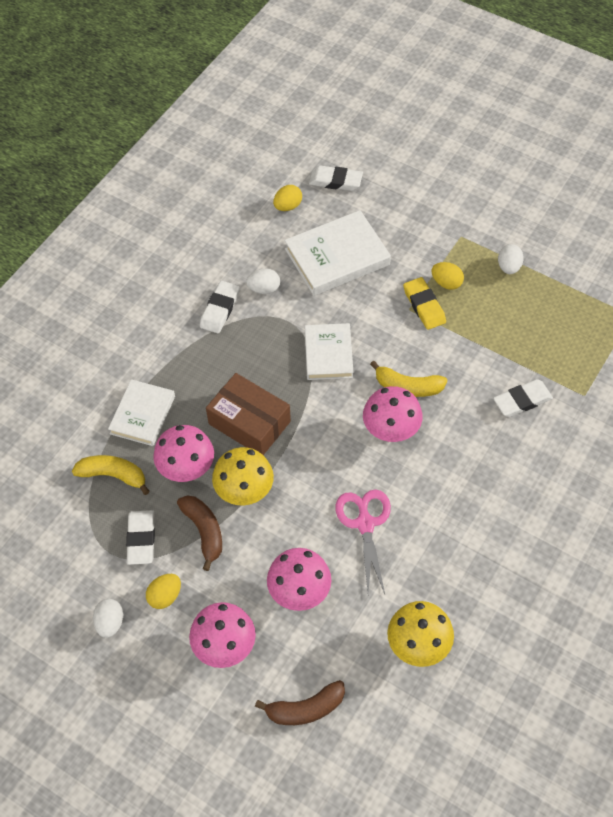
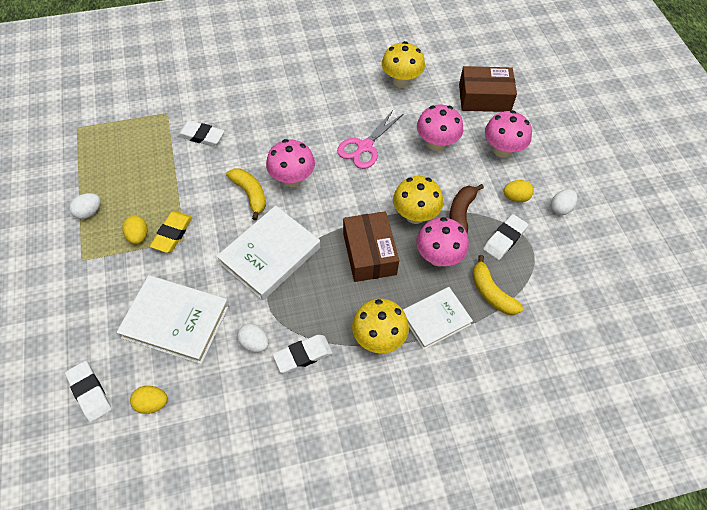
camera: 140 degrees left, 0 degrees up
(175, 365) = (378, 338): none -> yellow mushroom
(305, 709) = (484, 98): brown banana -> brown box
(328, 354) = (270, 255): white book -> white book, size x1.52

